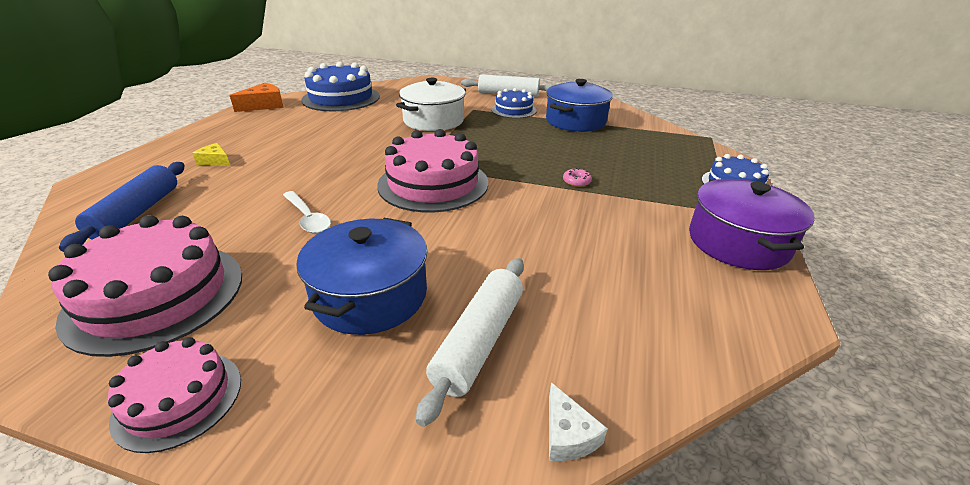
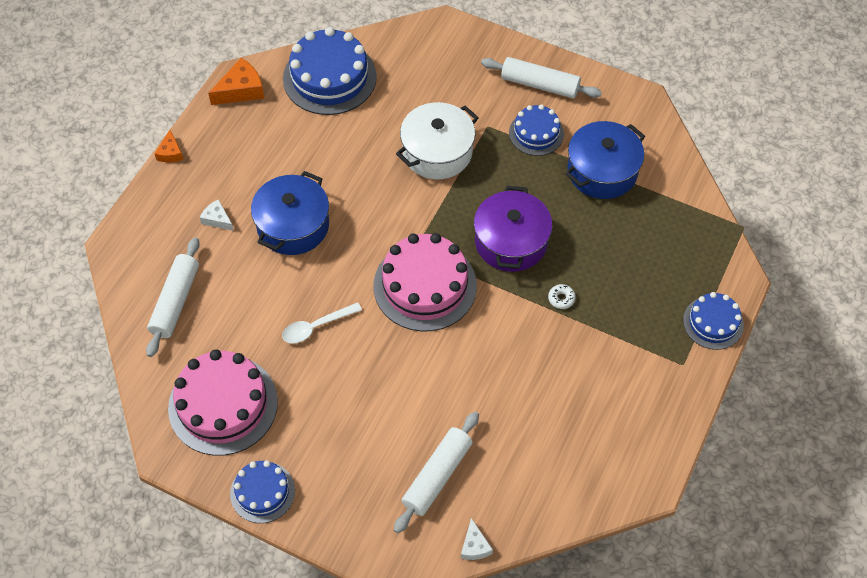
camera: 10 degrees right, 25 degrees up
(137, 213) = (175, 301): blue rolling pin -> white rolling pin
(178, 399) = (262, 492): pink cake -> blue cake
(184, 132) = (170, 153): none -> orange cheese
(215, 161) = (217, 219): yellow cheese -> white cheese
(308, 218) = (316, 327): white spoon -> white spoon turned 90 degrees clockwise
(370, 296) = (368, 425): blue pot -> blue pot (293, 226)
(576, 181) = (561, 298): pink donut -> white donut
(738, 242) = (665, 405): purple pot -> purple pot (511, 242)

